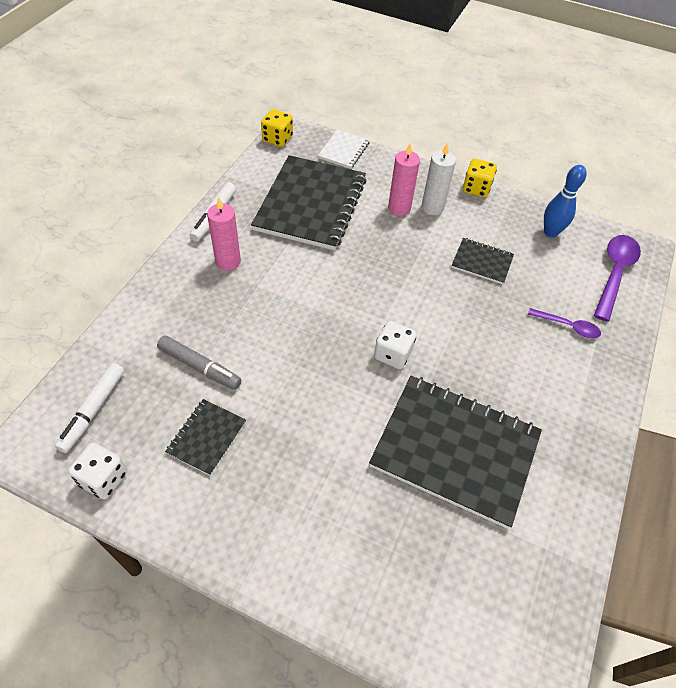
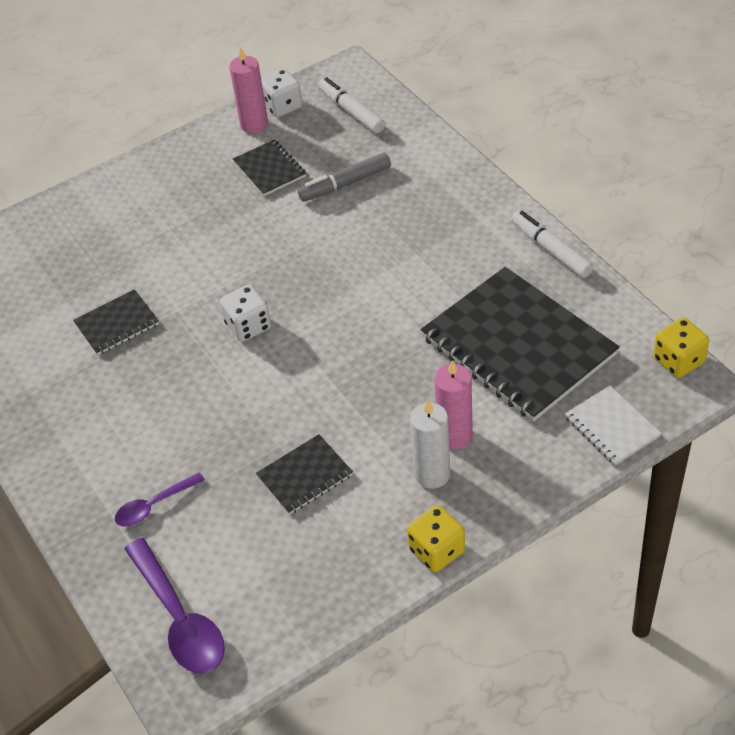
camera: 130 degrees right, 5 degrees down
(228, 262) = (468, 241): pink candle -> pink candle (254, 125)
(455, 450) = (117, 324): black notebook -> black notebook, size x0.46
(550, 232) = (296, 591): blue bowling pin -> none

